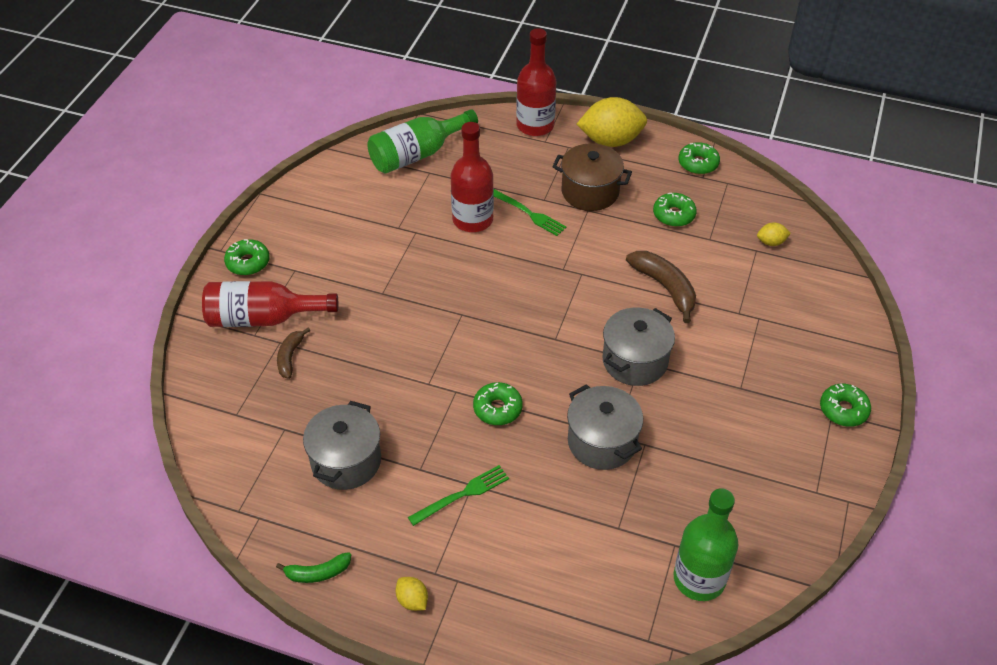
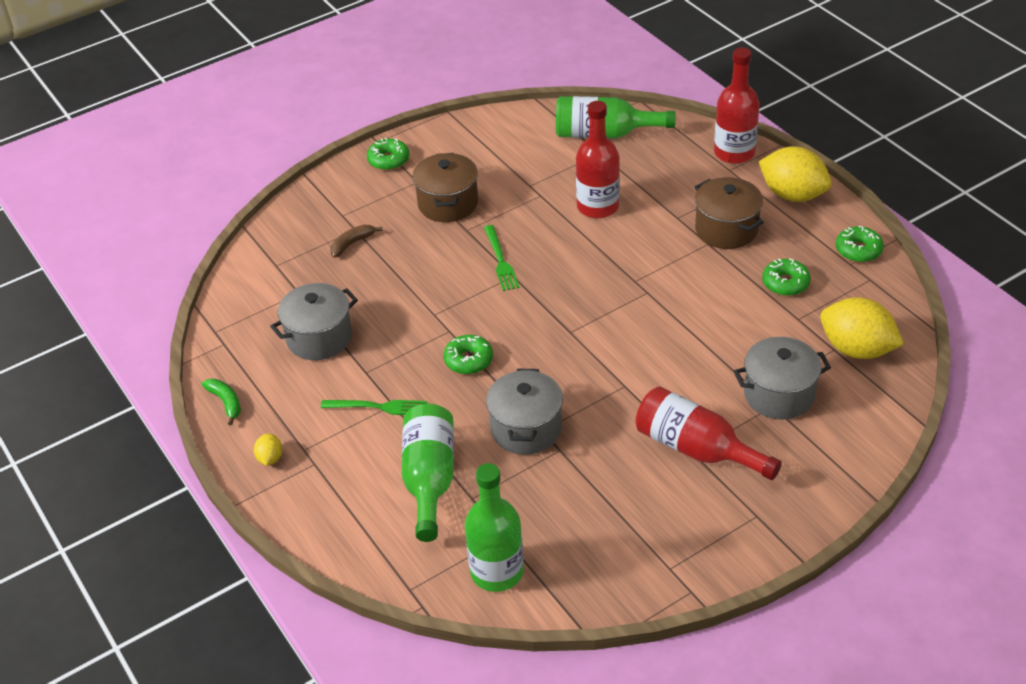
camera: 40 degrees right, 5 degrees down
(262, 318) = (360, 206): red bottle -> red bottle (696, 449)
(318, 573) = (226, 402): green banana -> green banana turned 150 degrees counterclockwise
(342, 277) = (448, 203): none -> brown pot
(529, 214) = (652, 223): green fork -> green fork (500, 260)
(569, 533) = (430, 479): none -> green bottle
(635, 361) = (620, 383): grey pot -> grey pot (779, 394)
(665, 287) = (711, 338): brown banana -> none
(771, 242) = (857, 349): yellow lemon -> yellow lemon, size x2.24
(843, 410) = (769, 520): green donut -> none

